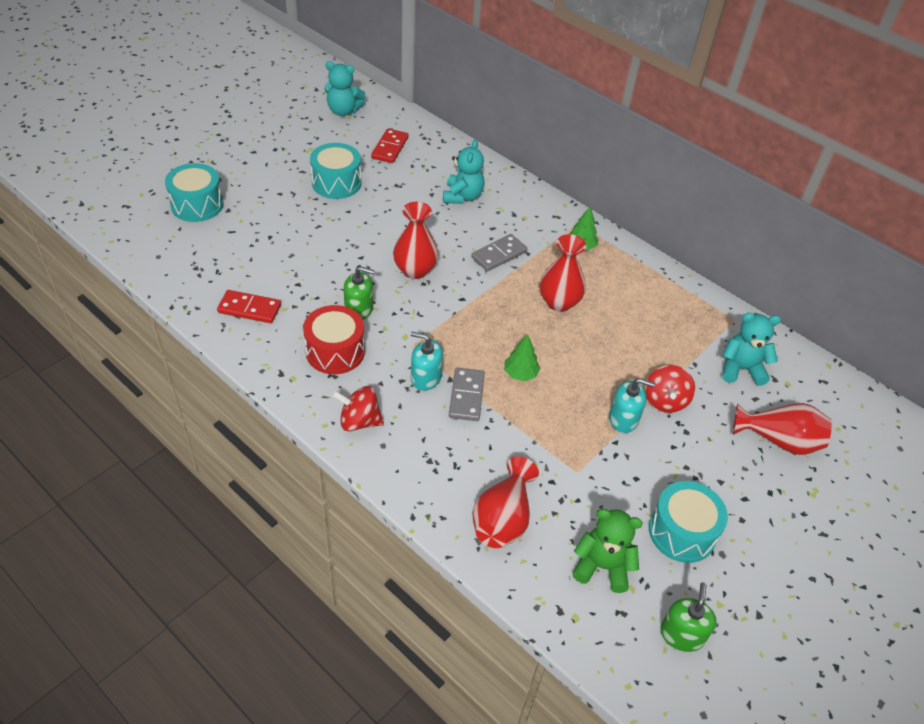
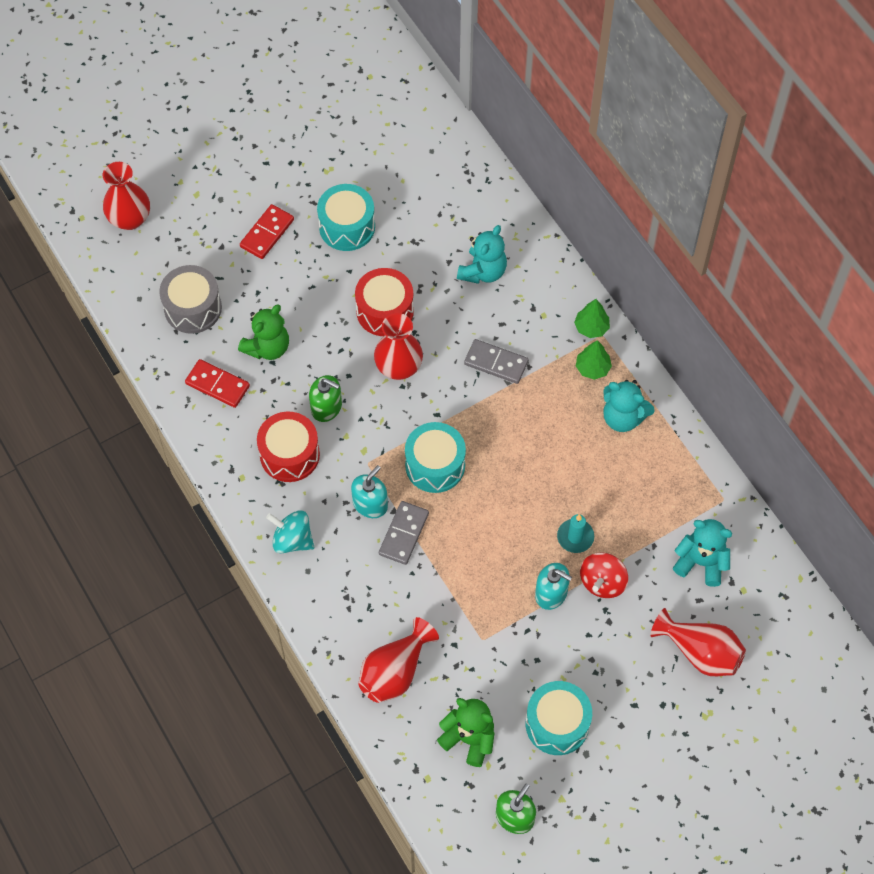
camera: 20 degrees right, 15 degrees up
(197, 205) = (190, 233): turquoise drum -> turquoise drum (435, 465)
(211, 256) = (193, 308): none -> grey drum
(290, 274) = (267, 347): none -> green teddy bear
(343, 111) = (383, 112): turquoise teddy bear -> turquoise teddy bear (623, 417)
(359, 421) = (292, 540): red spinning top -> turquoise spinning top
(389, 233) = (385, 311): none -> red drum
(390, 148) = (421, 182): red domino -> red domino (267, 233)
(426, 377) = (370, 504): turquoise soap dispenser -> turquoise soap dispenser turned 90 degrees clockwise
(499, 255) = (496, 363): grey domino -> grey domino turned 45 degrees clockwise
(520, 373) = (466, 519): green tree -> green tree (591, 327)
(559, 302) = (539, 439): red vase -> red vase (130, 219)
(624, 369) = (575, 537): none -> turquoise candle

